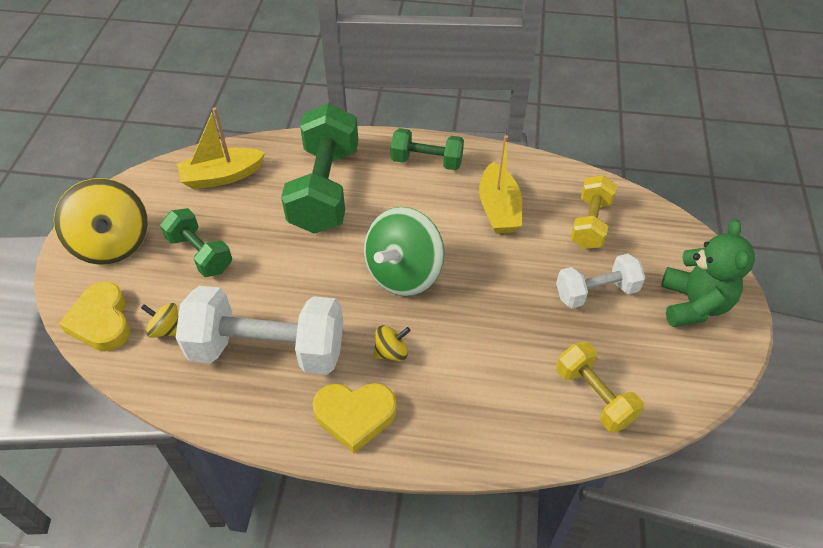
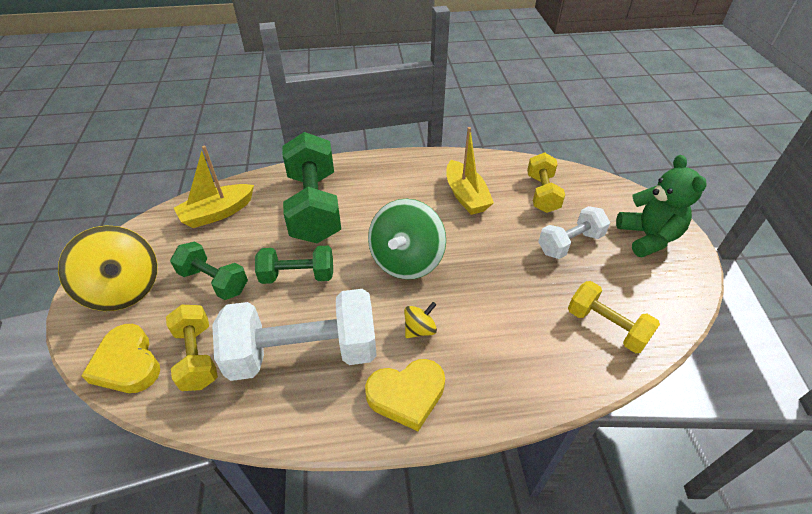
camera: 15 degrees left, 5 degrees down
(166, 329) = (197, 356): yellow spinning top -> yellow dumbbell
(427, 161) = (393, 171): green dumbbell -> green dumbbell (298, 276)

